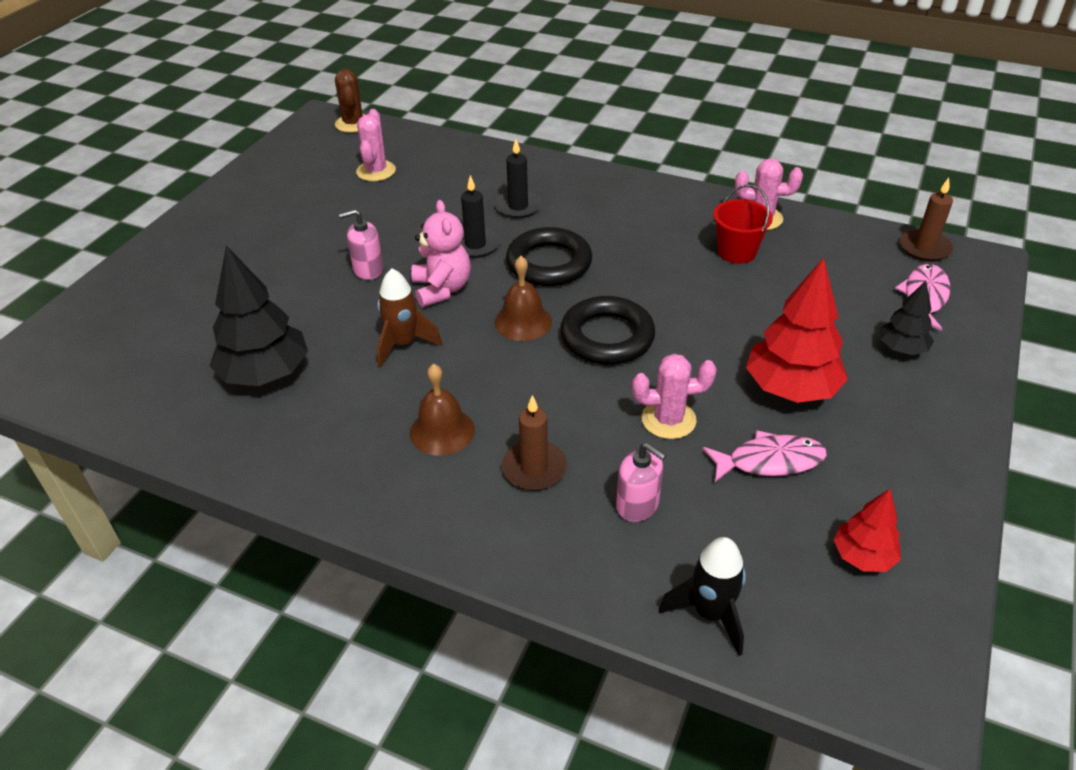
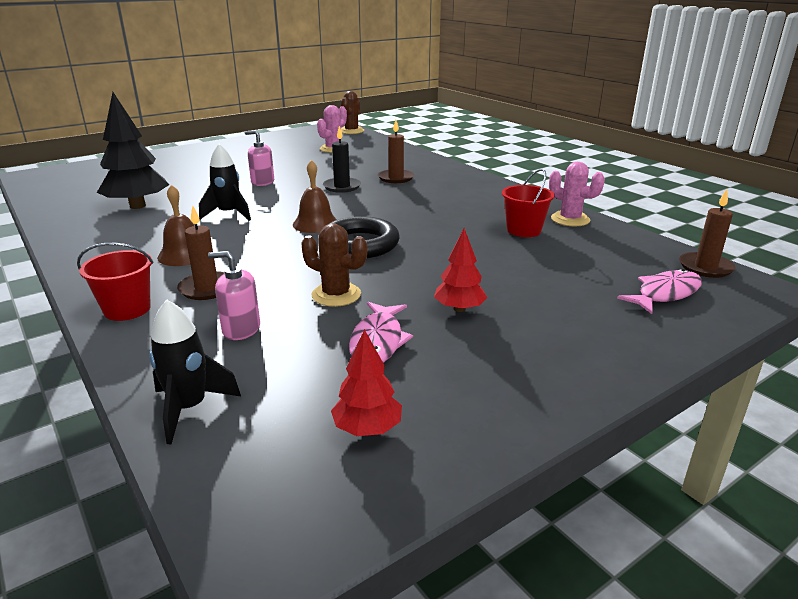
camera: 30 degrees right, 15 degrees down
(403, 344) = (228, 214): brown rocket -> black rocket
(442, 289) = (290, 199): pink teddy bear -> none
(492, 535) = (127, 309): none -> red bucket
(518, 207) = (396, 178): black candle -> brown candle
(549, 263) = (375, 204): black ring -> none
(637, 505) = (241, 329): pink soap dispenser -> pink soap dispenser turned 120 degrees clockwise
(668, 419) = (336, 295): pink cactus -> brown cactus
(769, 461) = (378, 341): pink fish -> pink fish turned 75 degrees clockwise
(791, 389) = (459, 309): red tree -> red tree, size x0.56
(902, 349) = (598, 316): black tree -> none

